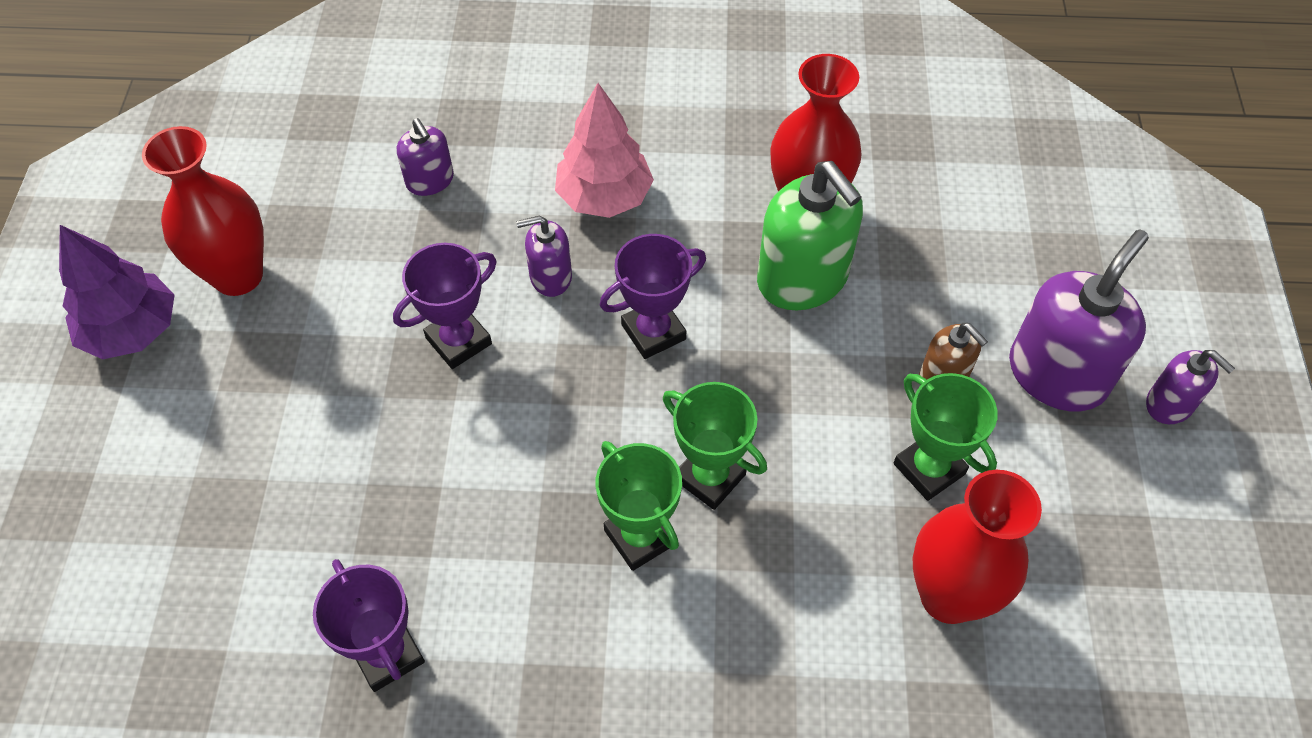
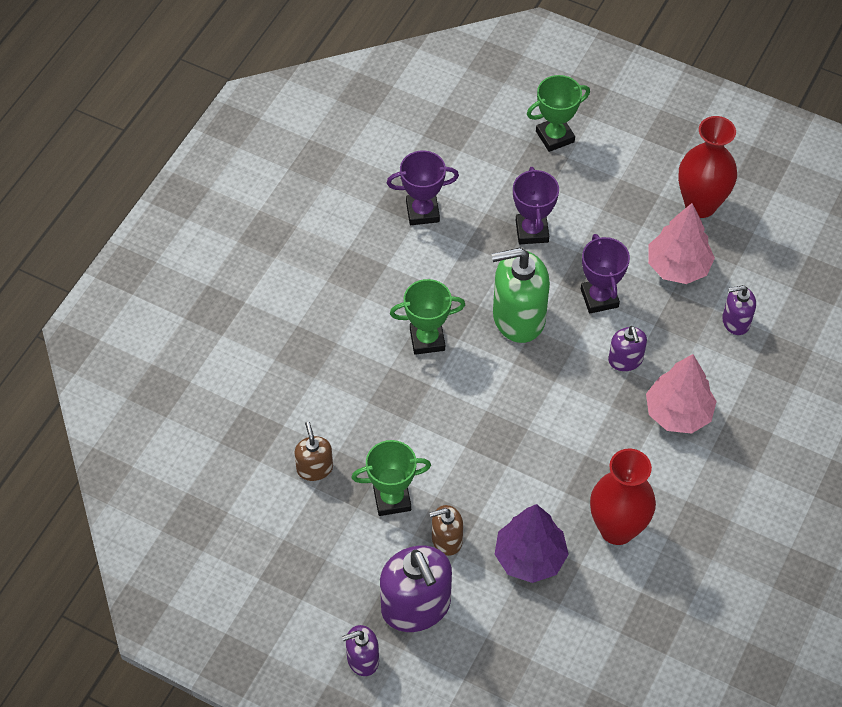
camera: 115 degrees right, 0 degrees up
(132, 331) = (681, 149): purple tree -> purple tree (530, 557)
(363, 268) = (678, 267): none -> pink tree
(550, 277) = (625, 360): purple soap dispenser -> purple soap dispenser turned 150 degrees clockwise
(653, 332) = (557, 398): purple trophy -> purple trophy (532, 231)
(710, 477) = (445, 386): green trophy -> green trophy (555, 136)
(802, 279) = (558, 498): green soap dispenser -> green soap dispenser (518, 317)
(948, 596) = (314, 468): red vase -> brown soap dispenser

